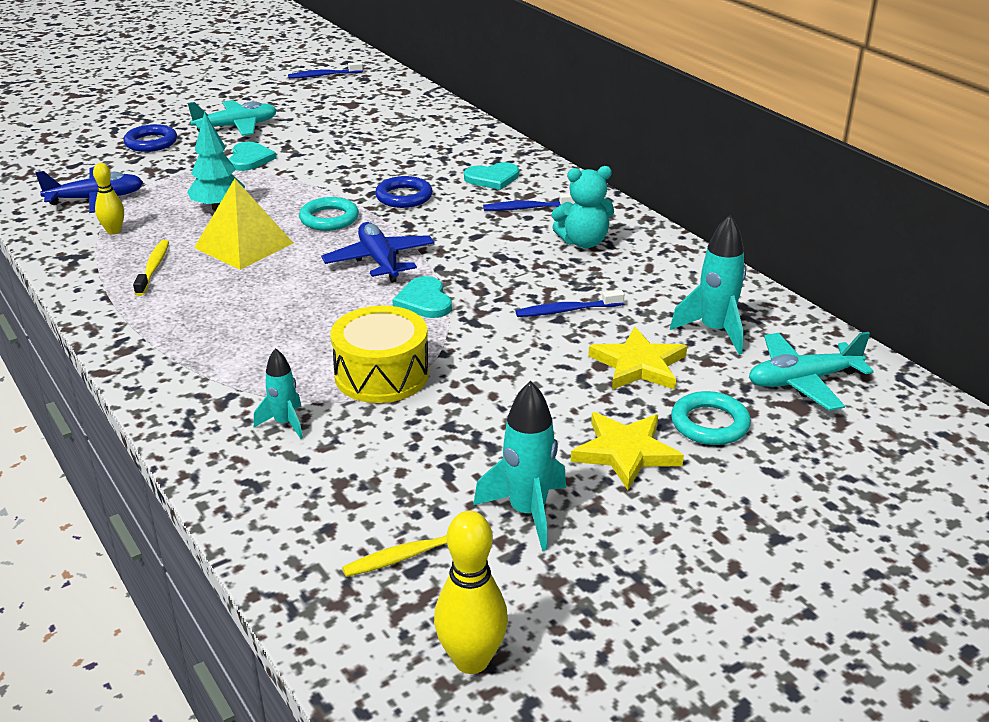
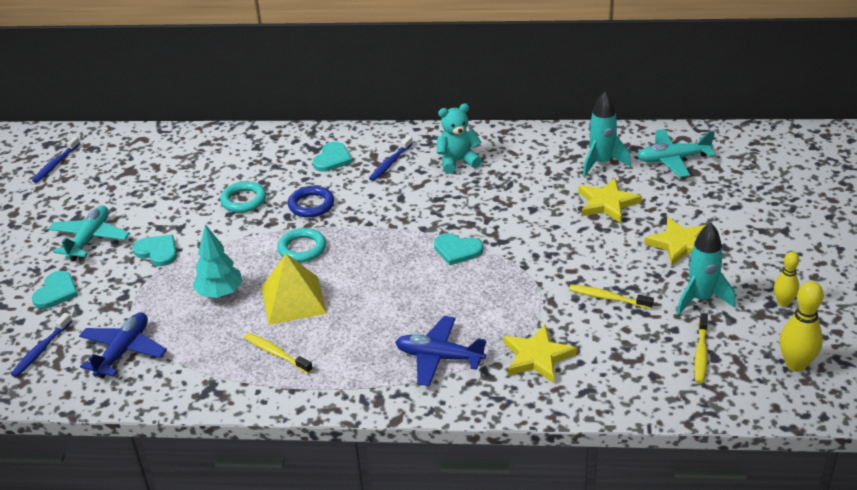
camera: 50 degrees left, 5 degrees up
(114, 231) = (192, 357): yellow bowling pin -> yellow bowling pin (783, 302)
(151, 142) = (56, 292): blue ring -> turquoise heart
(285, 423) = (537, 357): turquoise rocket -> yellow star
(379, 261) = (387, 249): blue plane -> blue plane (439, 357)
(382, 375) = (523, 299): yellow drum -> none
(448, 434) = (608, 298): none -> yellow toothbrush
(566, 310) = (527, 202): blue toothbrush -> blue toothbrush (41, 350)
(583, 242) = (457, 161): turquoise teddy bear -> turquoise teddy bear turned 135 degrees counterclockwise
(709, 424) = (681, 206): turquoise ring -> turquoise ring (243, 200)
(803, 381) = (673, 159): turquoise plane -> turquoise plane turned 60 degrees clockwise

